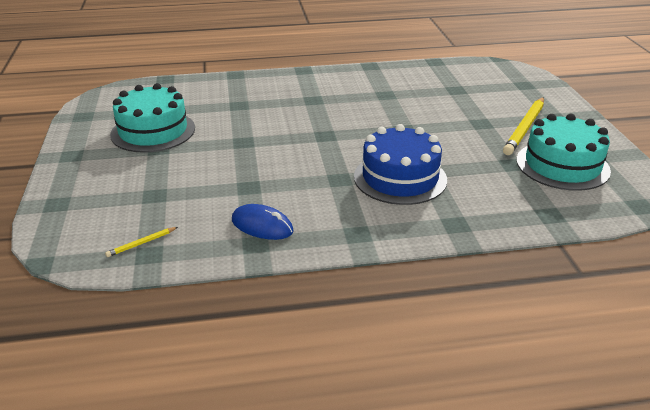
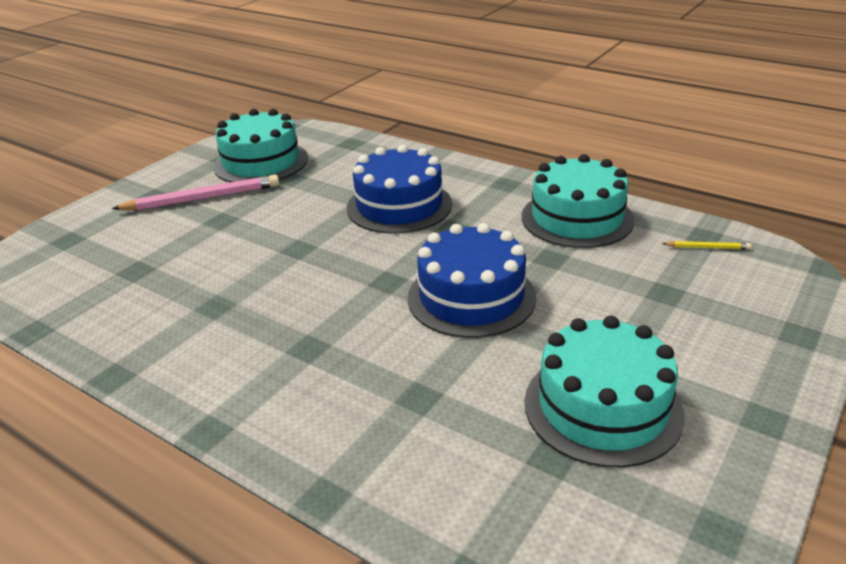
camera: 135 degrees left, 0 degrees up
(262, 225) = (577, 218): blue mouse -> turquoise cake
(268, 146) = (471, 297): none -> blue cake
(525, 128) = (202, 198): yellow pencil -> pink pencil

